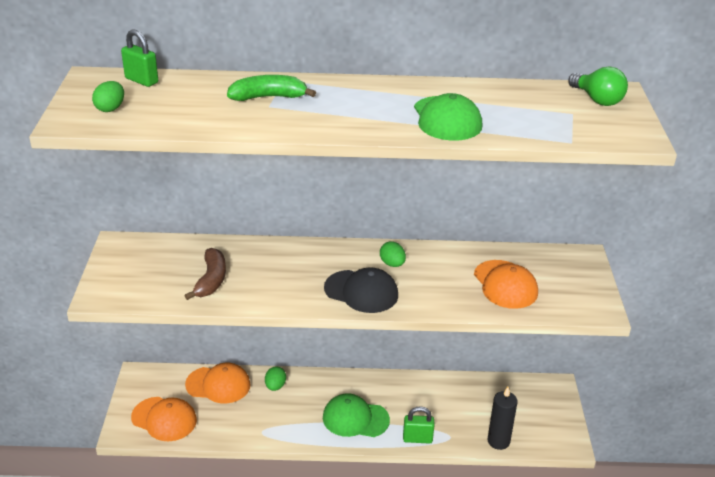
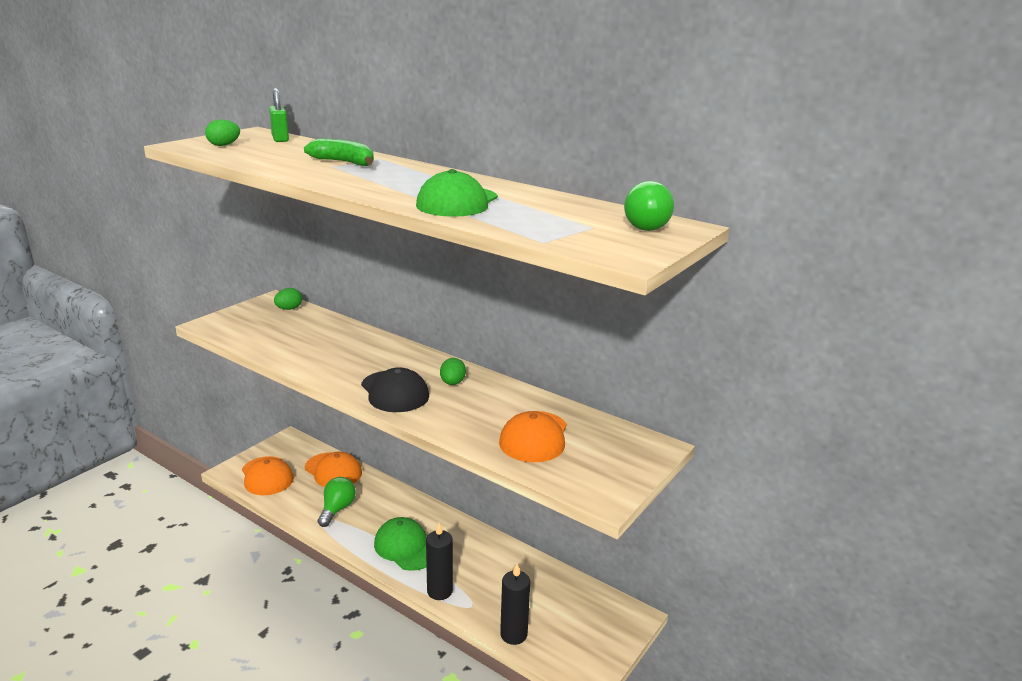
camera: 35 degrees right, 10 degrees down
(211, 280) = (295, 342): brown banana -> none
(264, 416) = (337, 509): none -> green light bulb
(275, 386) = (373, 491): green egg -> green egg (289, 309)
(417, 439) = (439, 591): green padlock -> black candle

